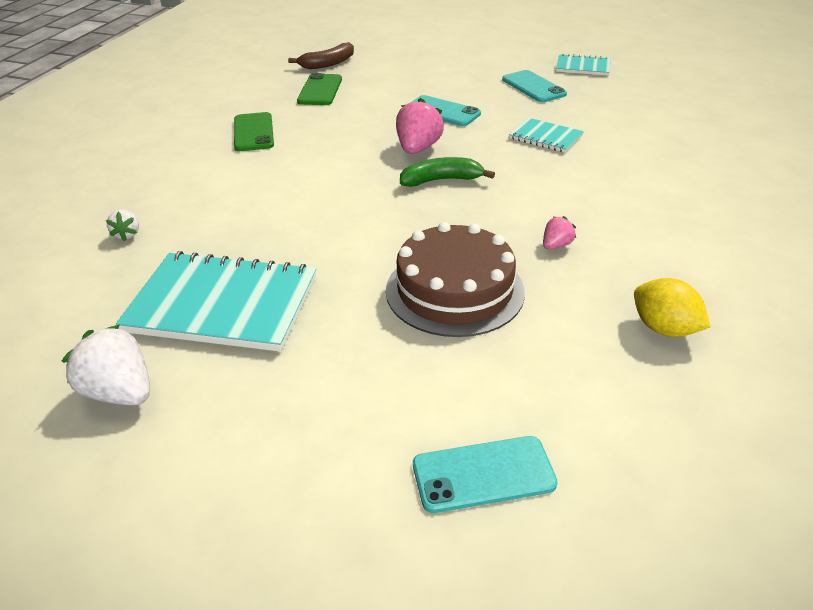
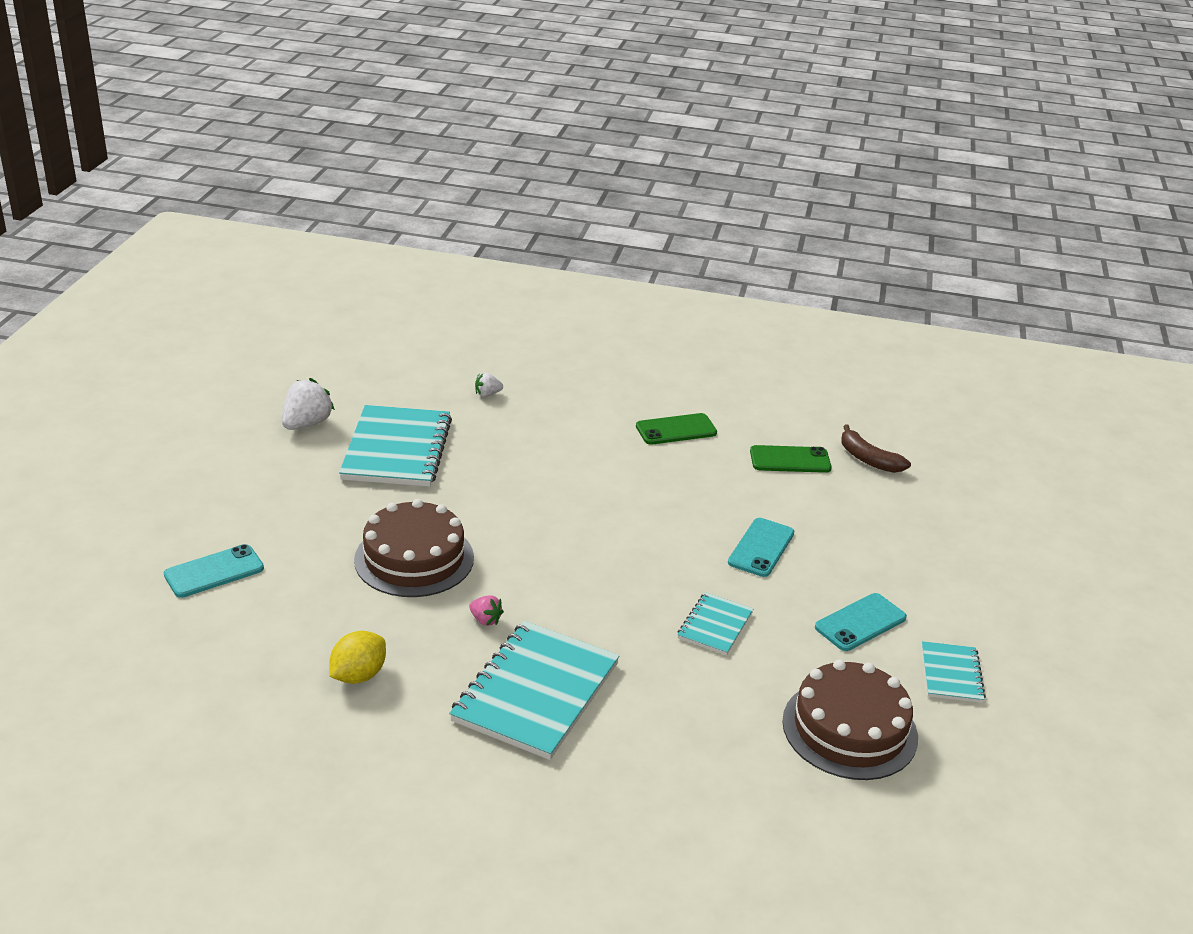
camera: 80 degrees right, 5 degrees down
(418, 149) = (664, 532): pink strawberry -> none
(441, 180) = (599, 549): green banana -> none
(483, 474) = (214, 572): turquoise phone -> turquoise phone turned 75 degrees clockwise
(649, 102) = (849, 729): none -> brown cake
(654, 221) = (536, 692): none -> turquoise notebook

